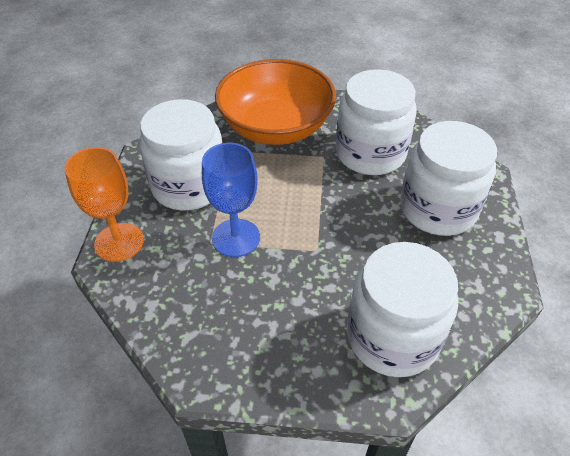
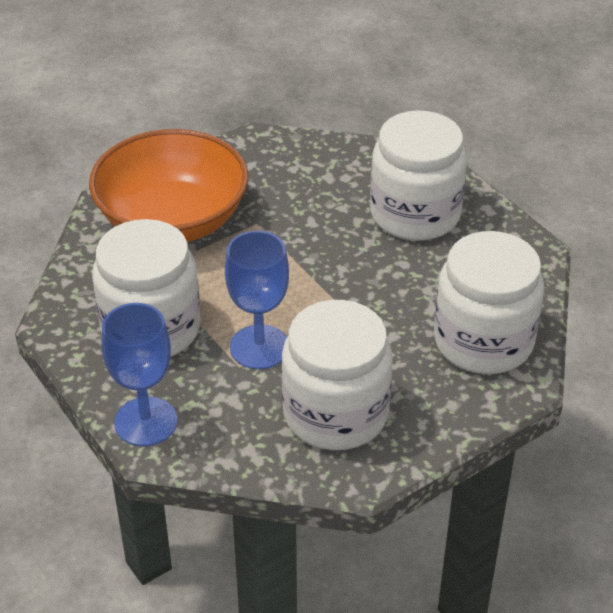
camera: 40 degrees left, 5 degrees down
(119, 242) = (146, 422): orange goblet -> blue goblet
(370, 153) = (300, 195): white jar -> white jar (335, 413)

